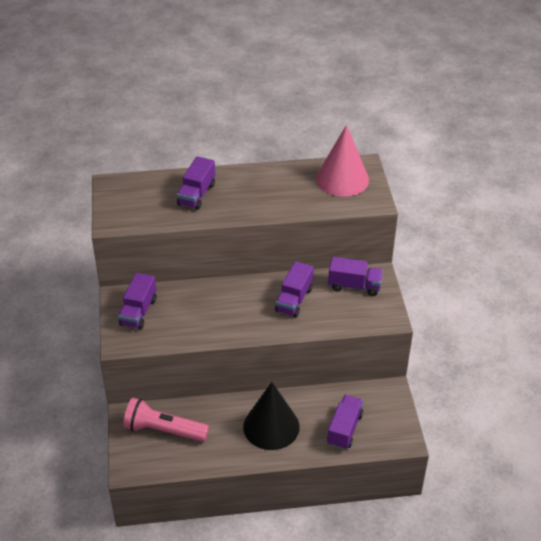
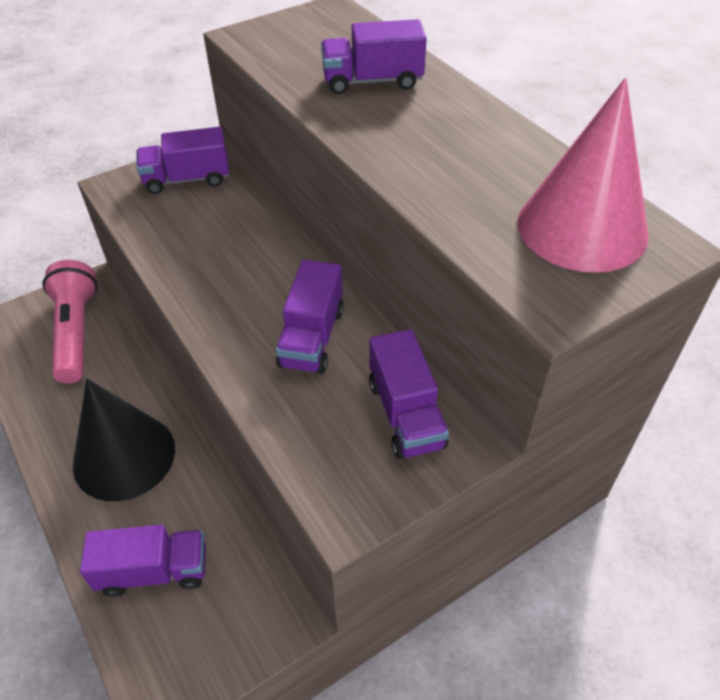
camera: 65 degrees right, 5 degrees up
(294, 300) = (312, 337): purple truck -> purple truck turned 75 degrees counterclockwise

